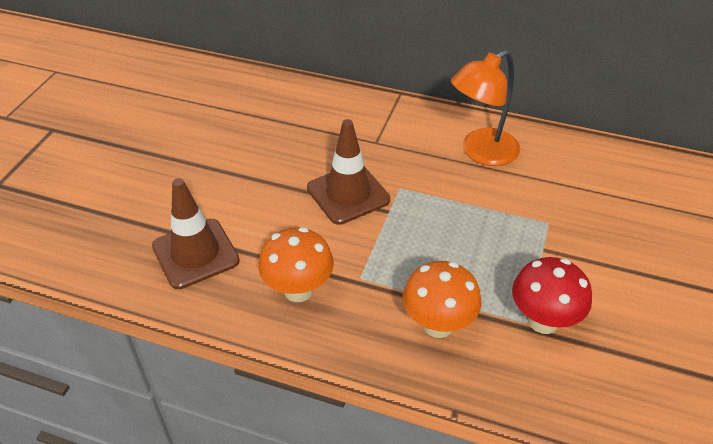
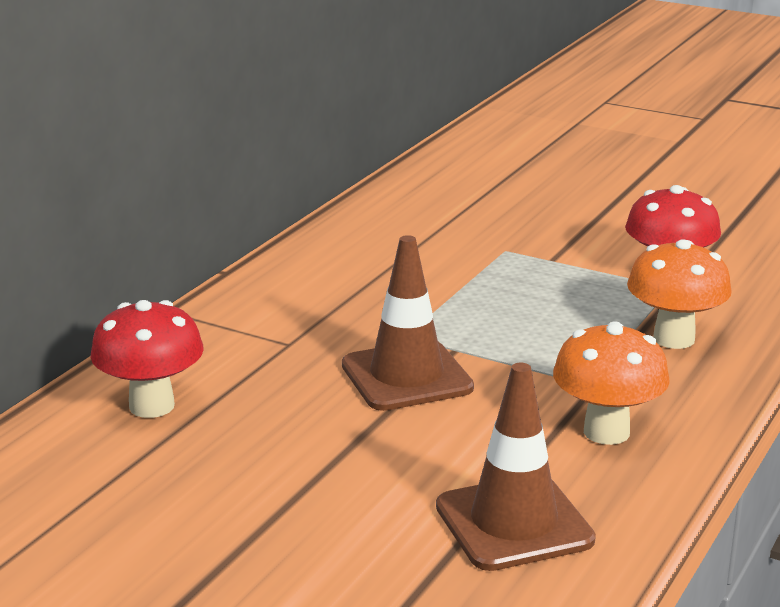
camera: 80 degrees left, 20 degrees down
(296, 107) = (152, 406): none -> red mushroom
(481, 152) = (351, 271): orange lamp -> none

